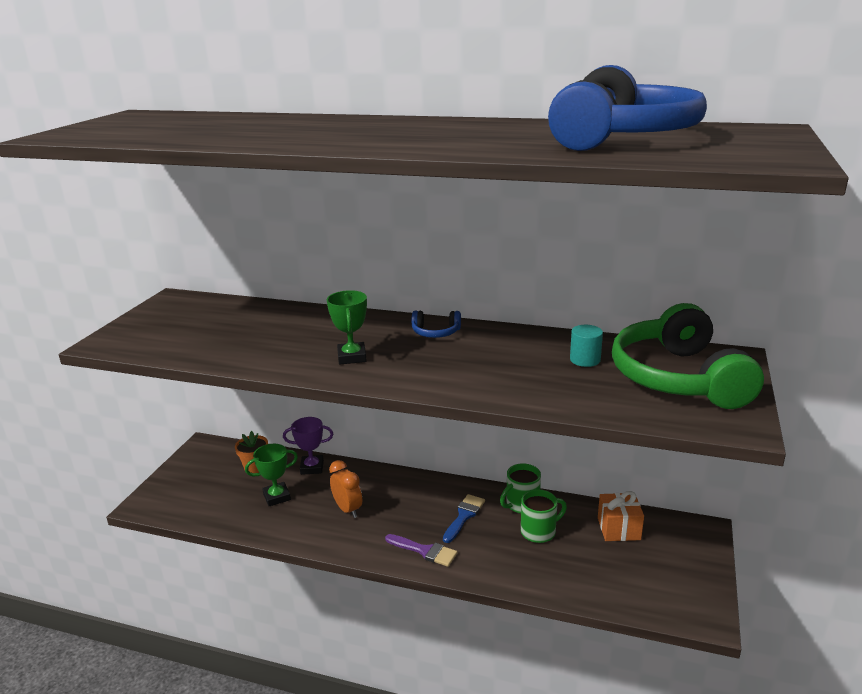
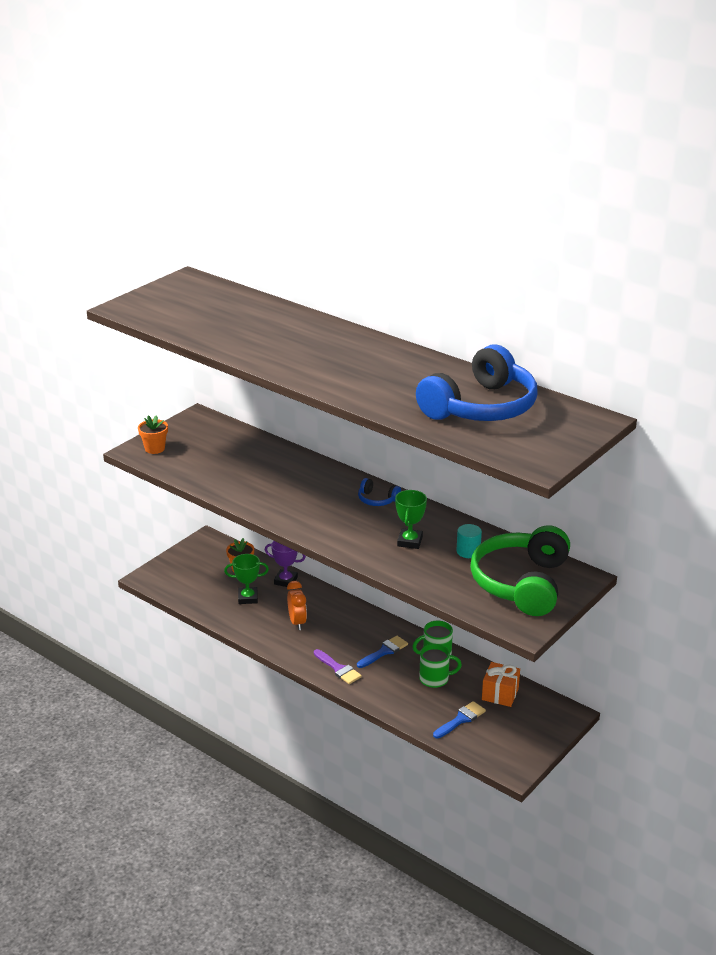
camera: 20 degrees right, 5 degrees up
(129, 336) = (155, 448): none -> orange flower pot
(352, 357) = (302, 507): green trophy -> green trophy (410, 541)
(601, 571) = (461, 719): none -> blue brush

